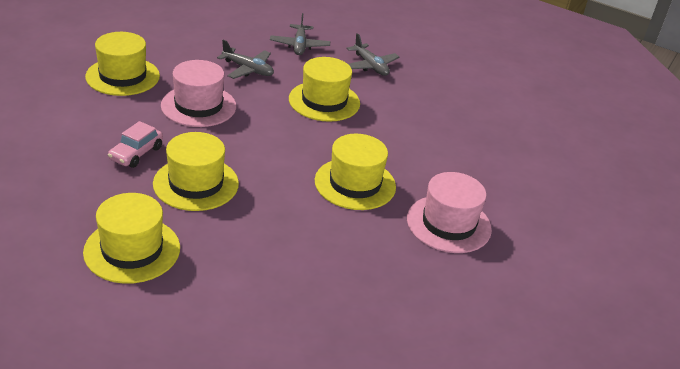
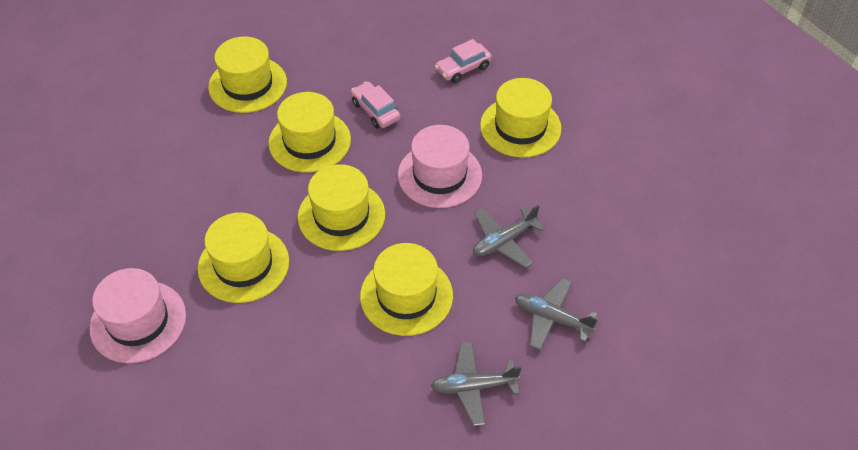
camera: 120 degrees right, 15 degrees up
(55, 114) = (463, 68): none -> pink car
(271, 145) = (341, 215): none -> yellow hat

